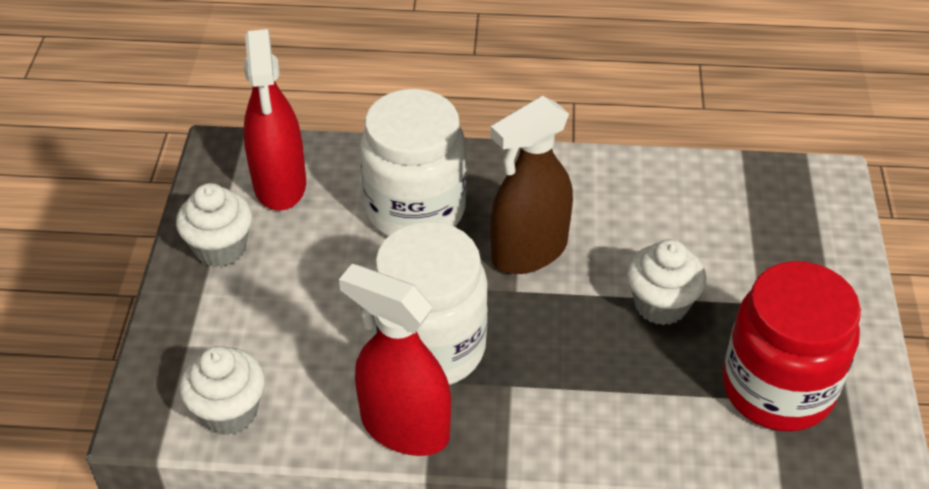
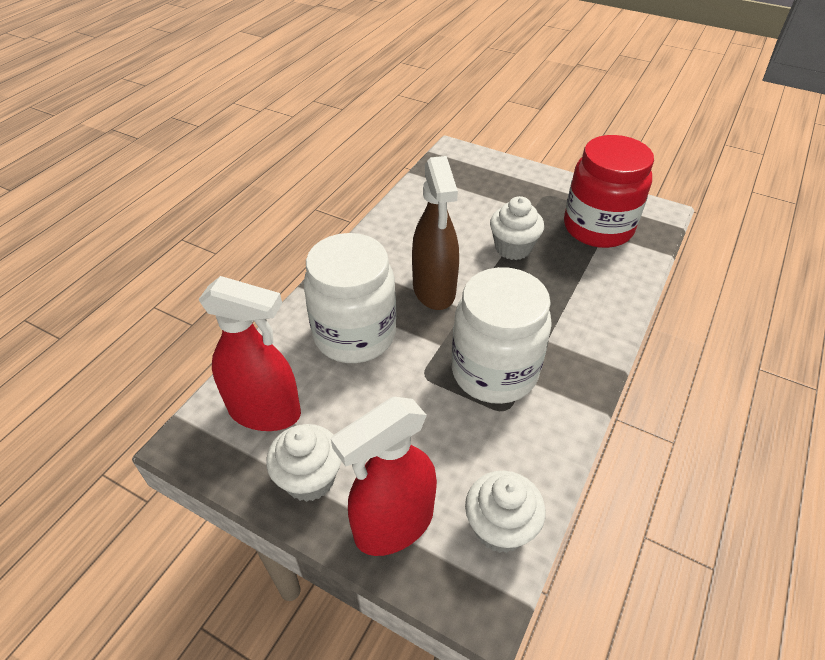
camera: 65 degrees left, 0 degrees up
(404, 427) = (562, 412): red spray bottle -> red spray bottle (393, 524)

